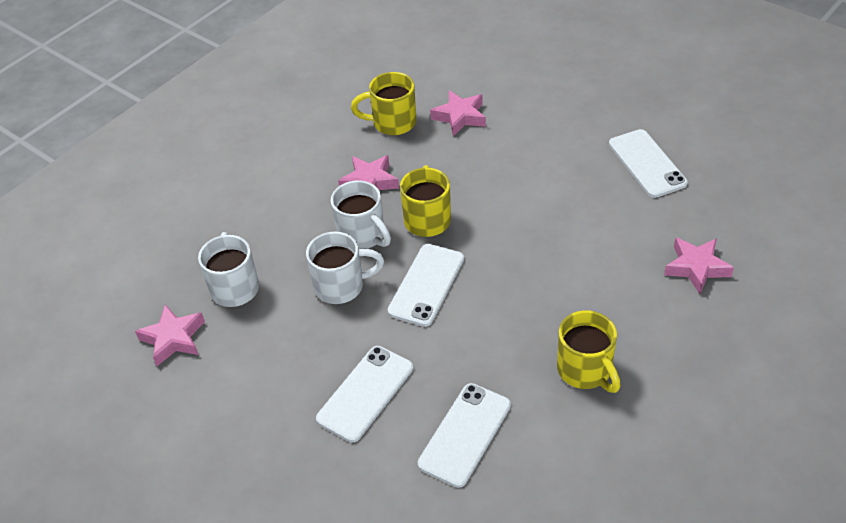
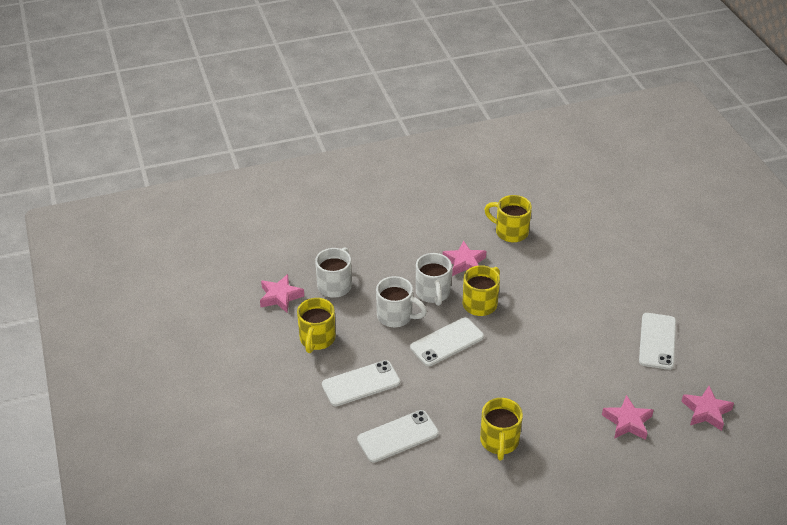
camera: 30 degrees right, 5 degrees down
(264, 368) = (317, 339): none -> yellow mug
(460, 117) = (558, 249): pink star -> pink star (706, 411)

